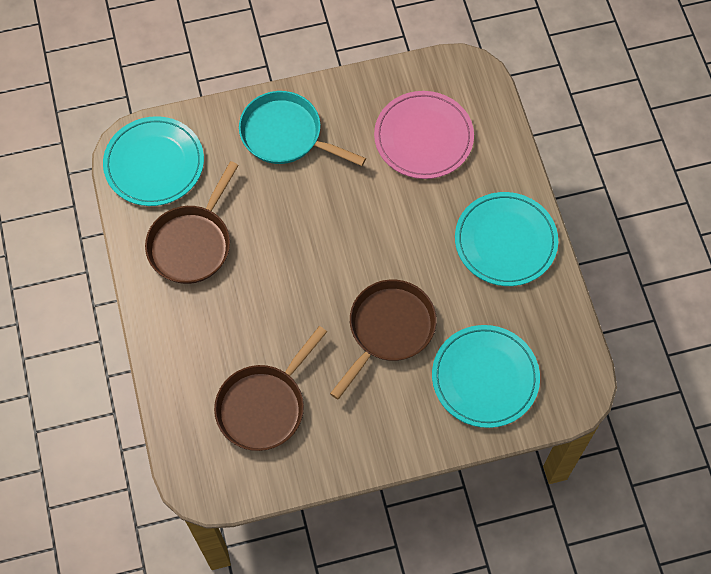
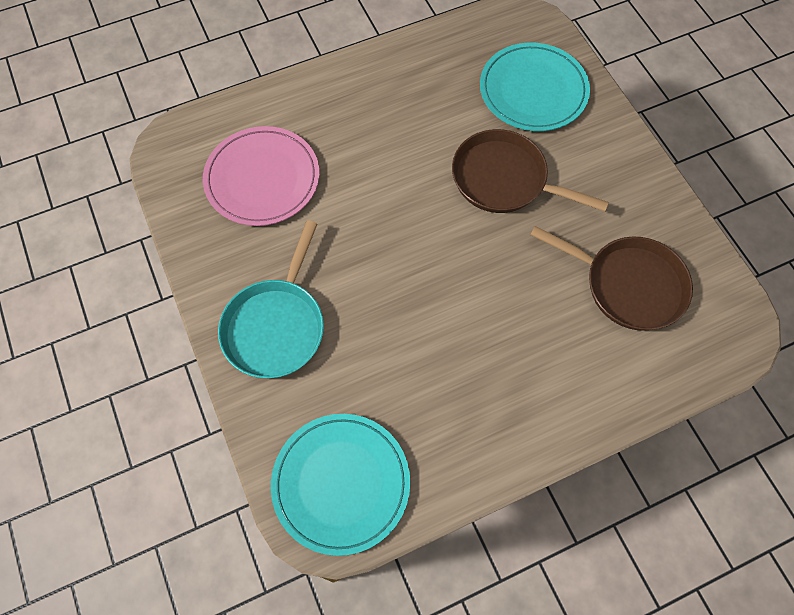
camera: 100 degrees left, 0 degrees up
(192, 243) = (447, 407): brown pan -> none
(505, 241) = (378, 90): turquoise plate -> none

